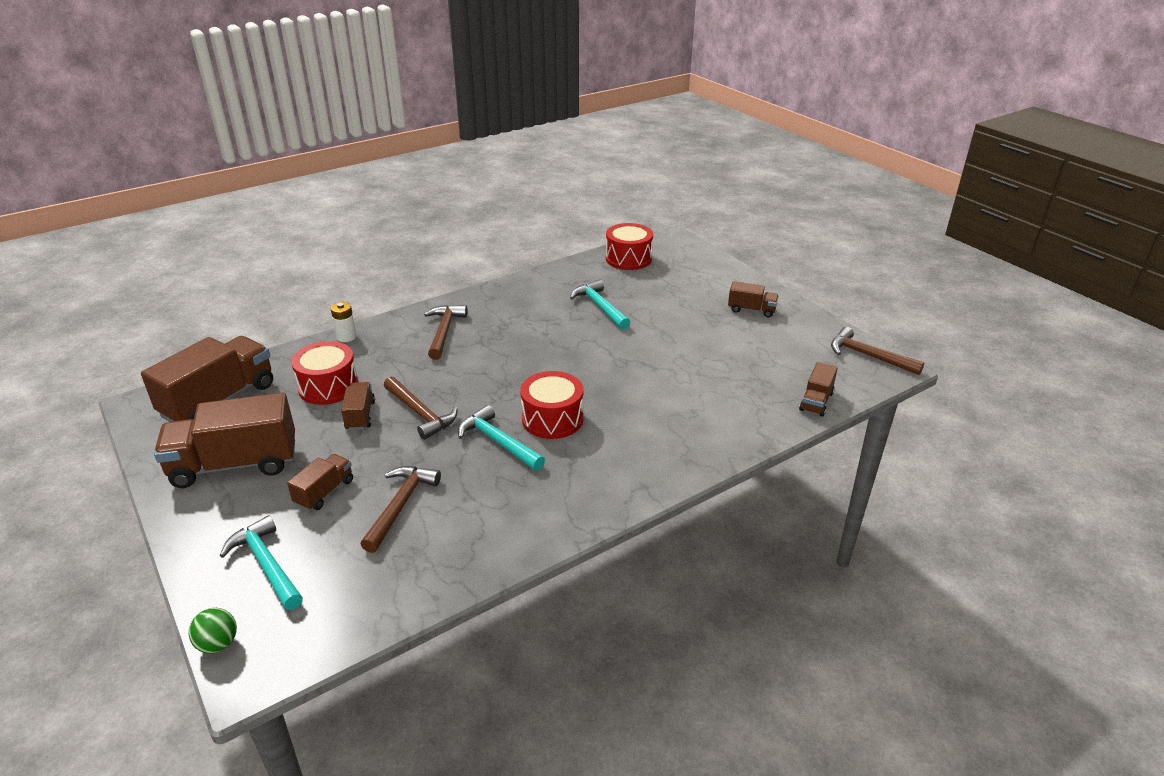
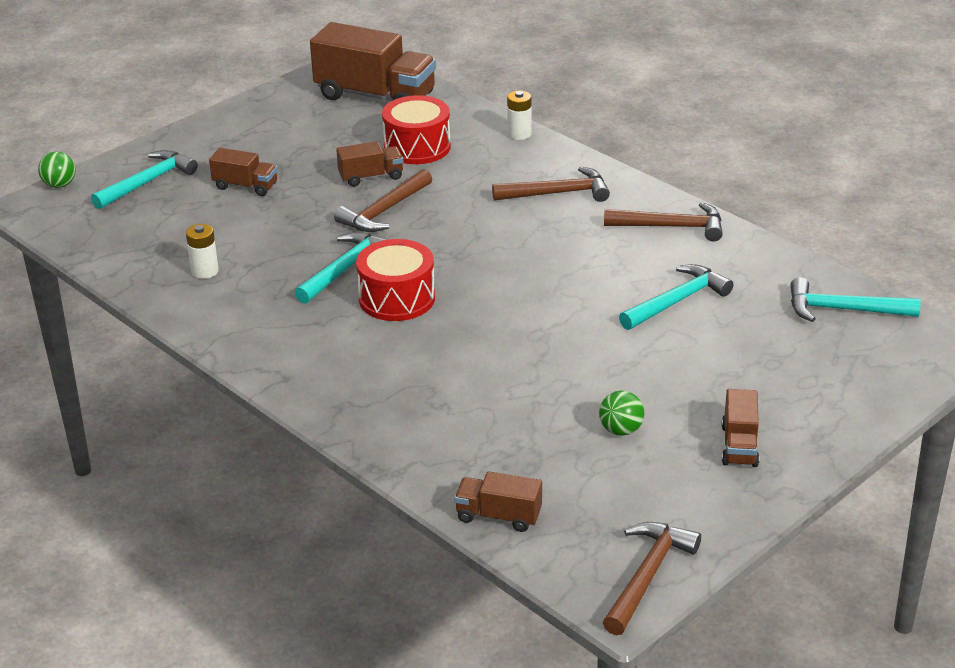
camera: 80 degrees right, 0 degrees up
(235, 464) = (278, 131): brown truck -> none
(400, 505) = (232, 231): brown hammer -> brown hammer (671, 227)
(462, 527) = (205, 271): none -> white battery
(628, 259) = (843, 310): red drum -> turquoise hammer
(732, 345) = (621, 430): none -> green ball

